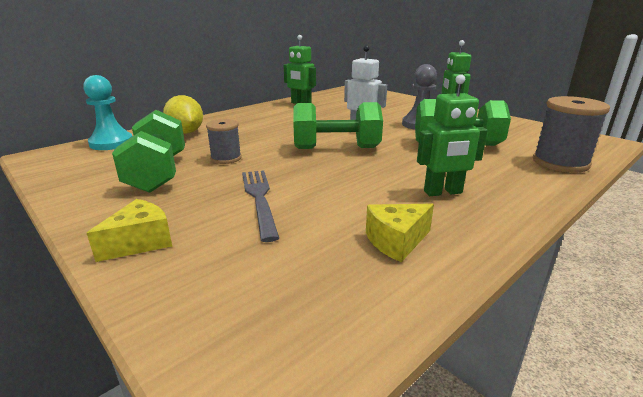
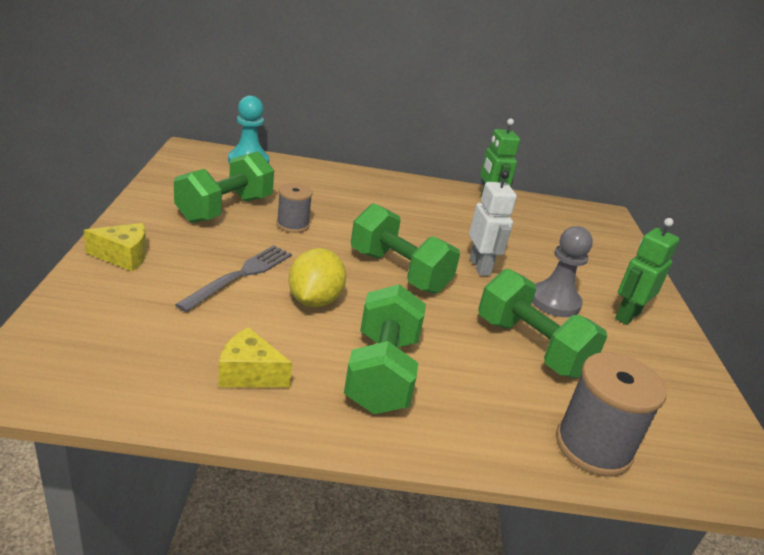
camera: 40 degrees right, 5 degrees up
(186, 132) = (316, 180): yellow lemon -> yellow lemon (314, 300)
(443, 192) = (381, 373): green robot -> green dumbbell

